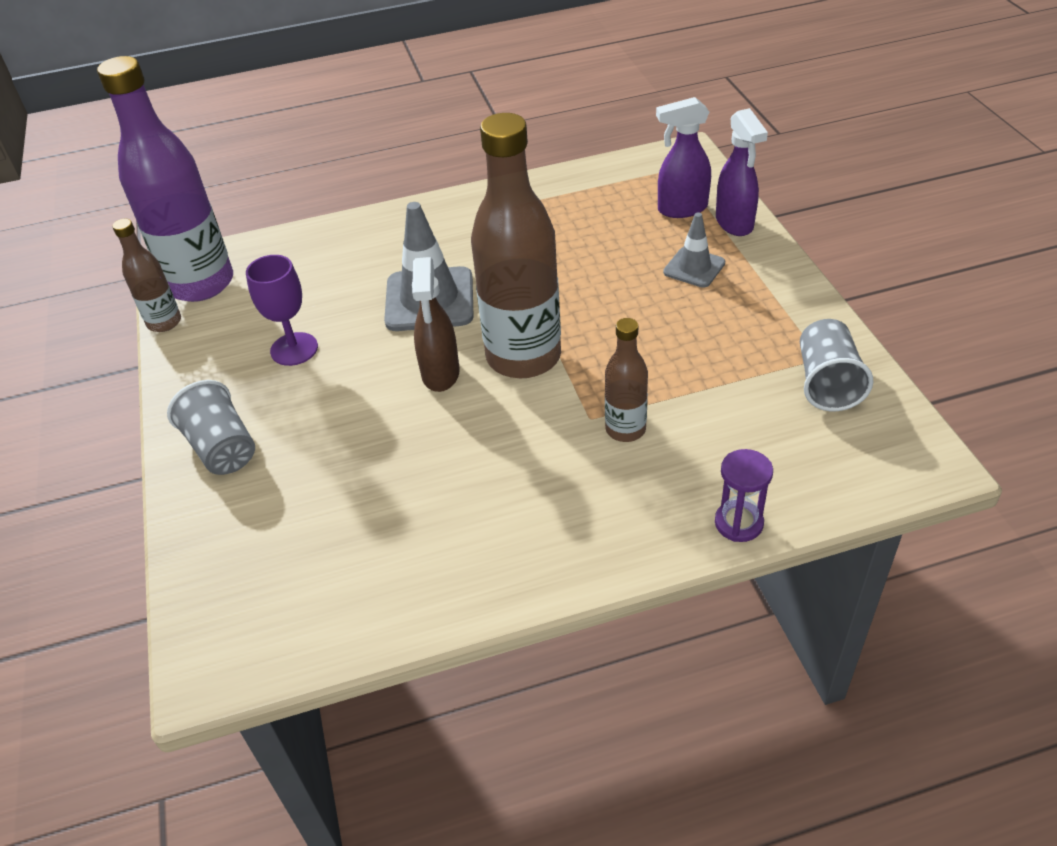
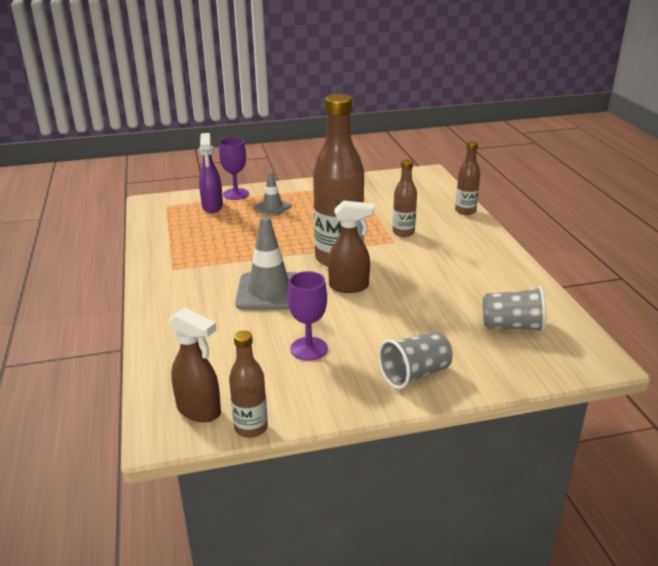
camera: 90 degrees left, 15 degrees down
(201, 284) = (199, 411): purple bottle -> brown spray bottle
(734, 223) = (236, 194): purple spray bottle -> purple goblet
(738, 523) = (465, 211): purple hourglass -> brown bottle
(827, 383) = (374, 185): grey cup -> grey cup (512, 326)

